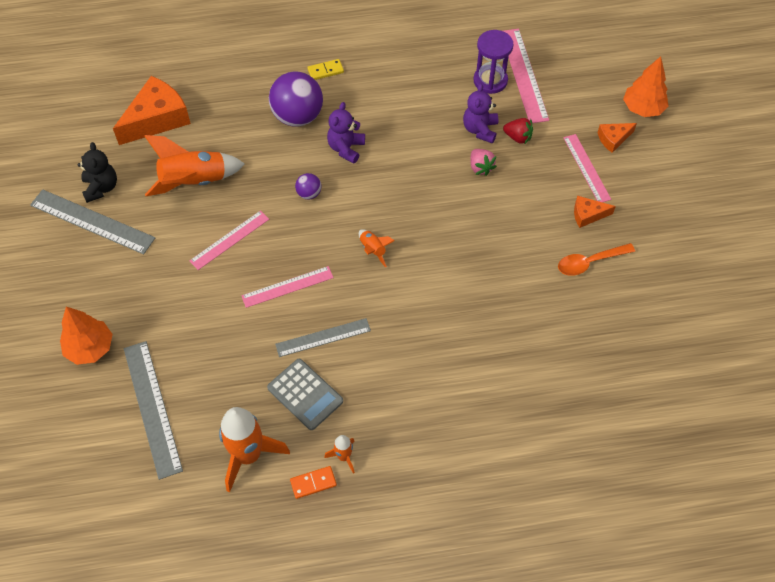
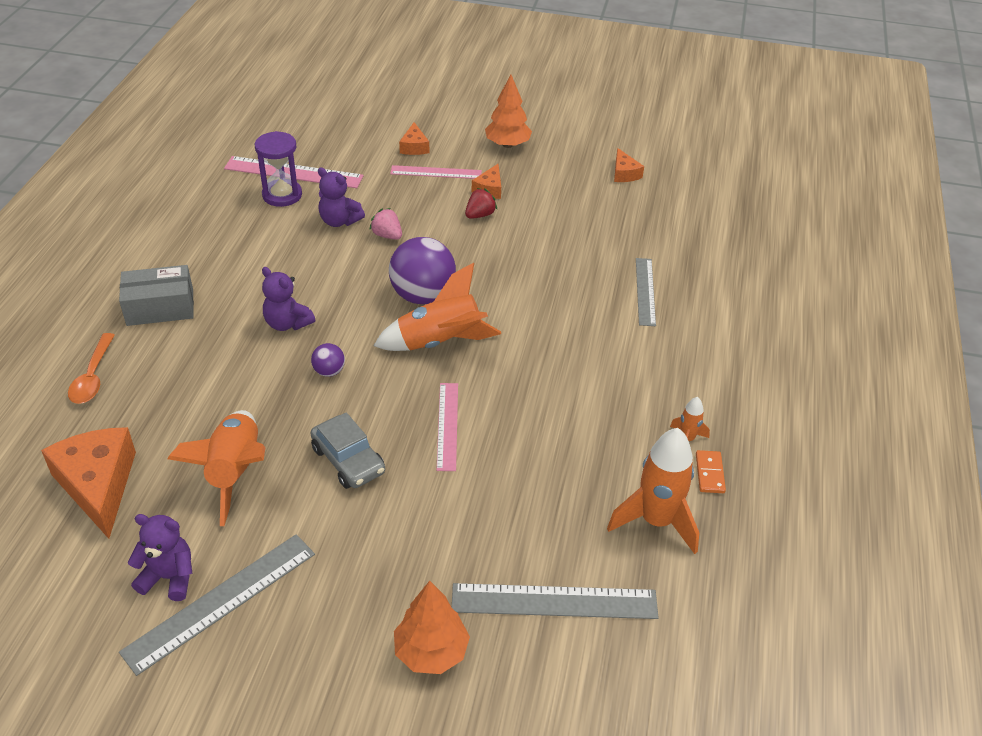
camera: 70 degrees left, 15 degrees down
(101, 188) = (169, 577): black teddy bear -> purple teddy bear
(230, 240) = (348, 460): pink ruler -> grey car
(297, 116) = (208, 349): purple ball -> purple ball (422, 296)
(305, 394) = (597, 450): grey calculator -> none
(323, 337) = (531, 414): grey ruler -> grey ruler (645, 291)
(325, 71) = (160, 307): yellow domino -> grey box
(373, 250) = (440, 342): orange rocket -> orange rocket, size x2.09
(480, 167) = (387, 235): pink strawberry -> pink strawberry turned 135 degrees counterclockwise
(518, 137) = (368, 200): red strawberry -> red strawberry (480, 215)
(589, 262) = (543, 205): orange spoon -> orange spoon (93, 377)
(643, 108) = (392, 120): orange tree -> orange tree (507, 144)
(682, 313) = (624, 173): none -> orange cheese

